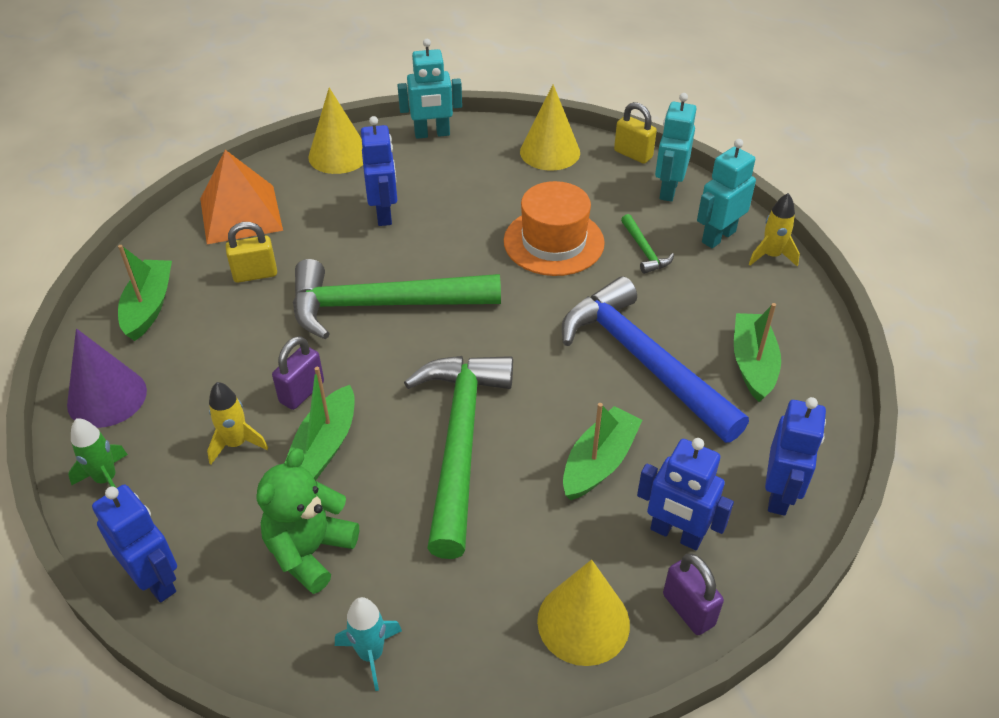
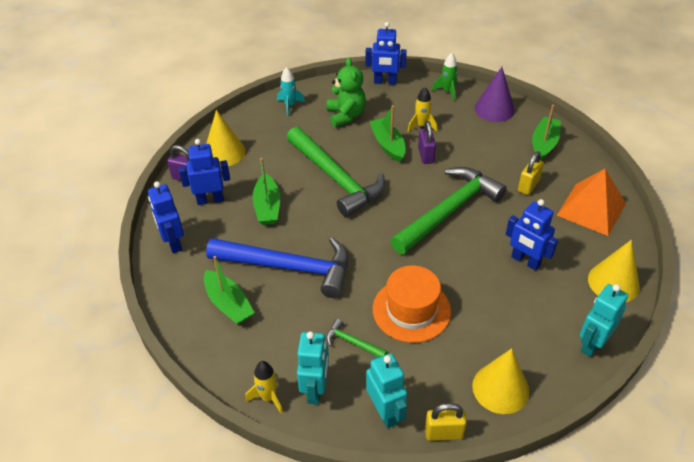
camera: 140 degrees right, 0 degrees up
(149, 306) = (544, 144): green boat -> green boat turned 120 degrees counterclockwise

